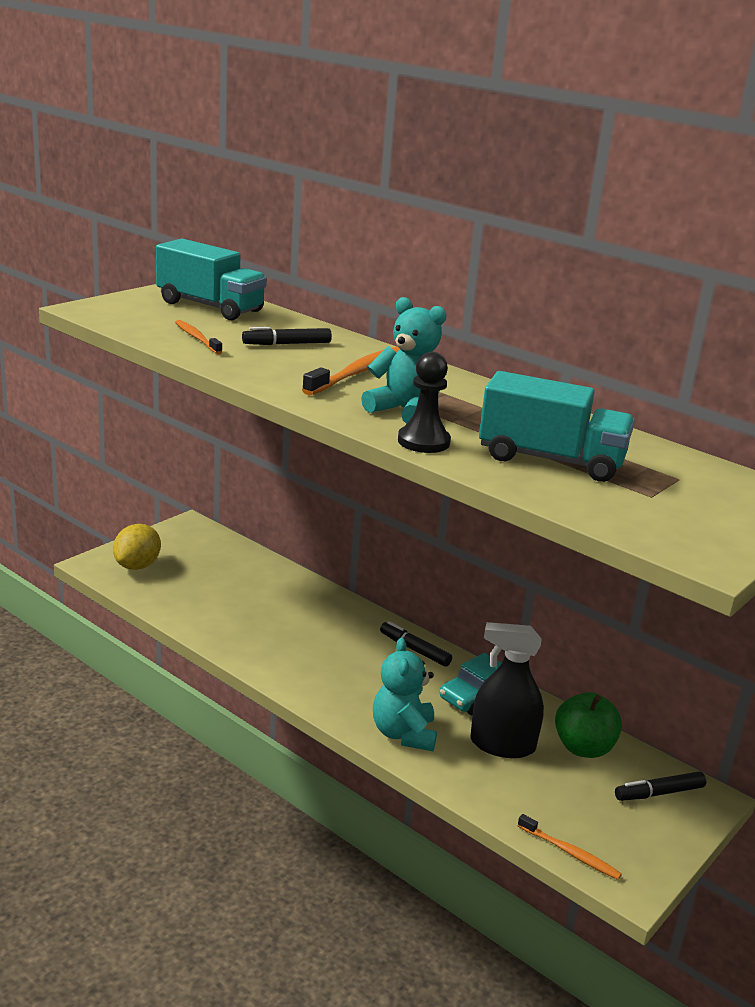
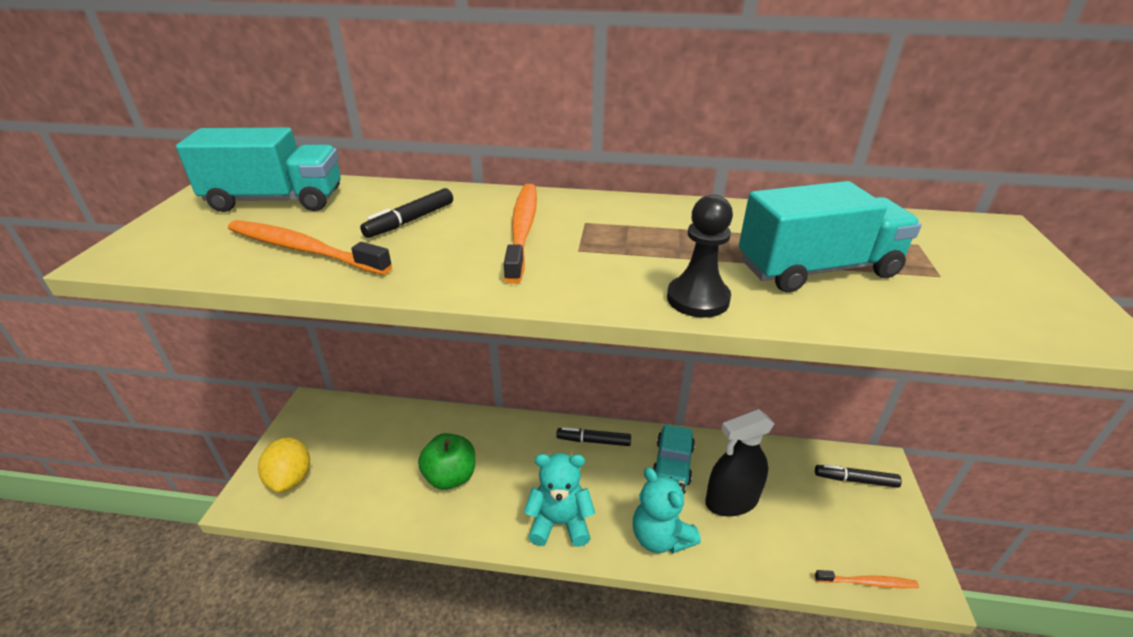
camera: 30 degrees left, 10 degrees up
(197, 338) = (303, 249): orange toothbrush -> orange toothbrush, size x1.67
(405, 411) = (626, 263): turquoise teddy bear -> turquoise teddy bear (560, 523)
(583, 748) = (778, 468): green apple -> green apple (450, 477)
(659, 793) = (855, 480): black marker -> black marker turned 60 degrees clockwise

